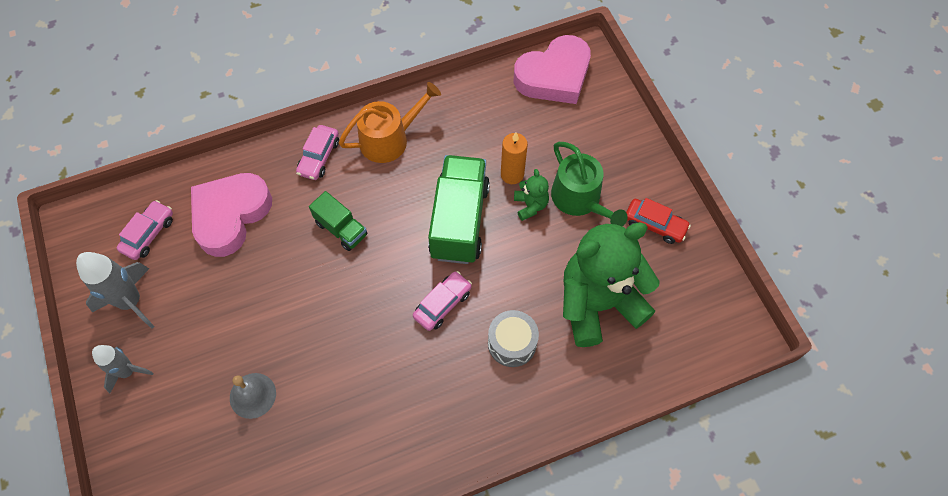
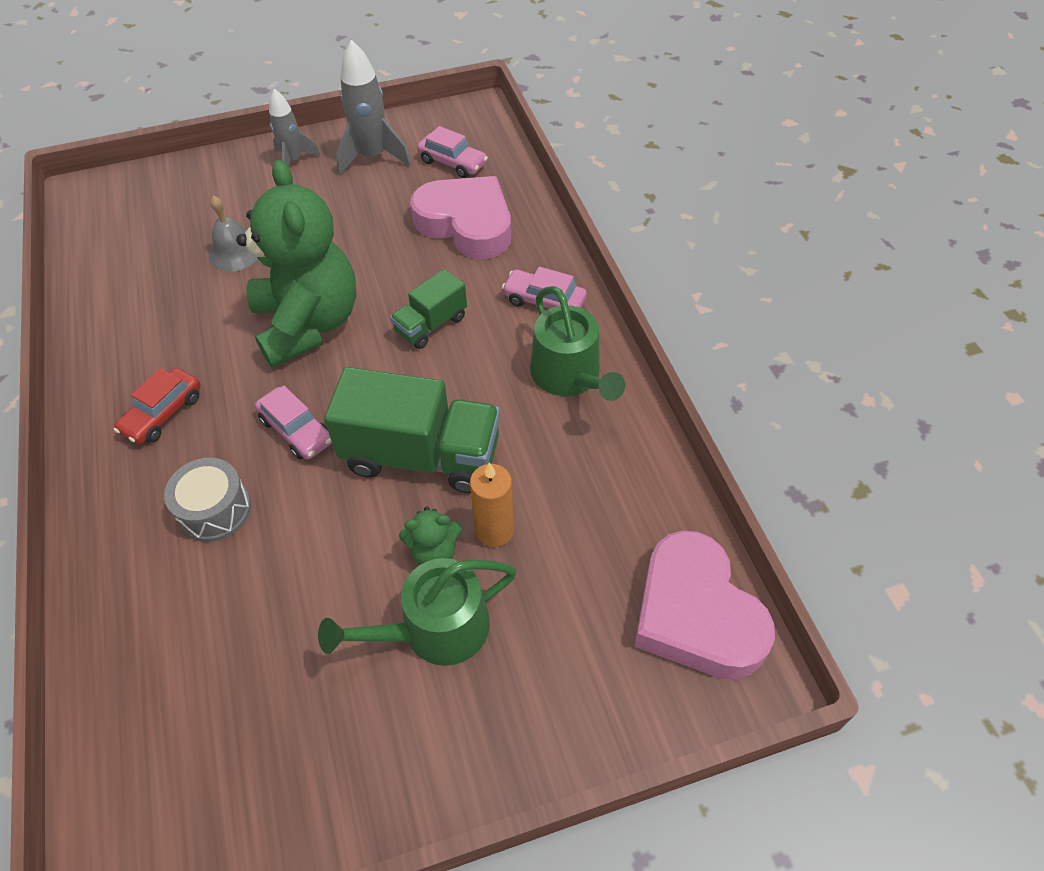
camera: 95 degrees right, 10 degrees down
(389, 139) = (569, 376): orange watering can -> green watering can
(598, 303) = (243, 636): green teddy bear -> green teddy bear (308, 324)
(655, 224) = (365, 755): red car -> red car (163, 414)

